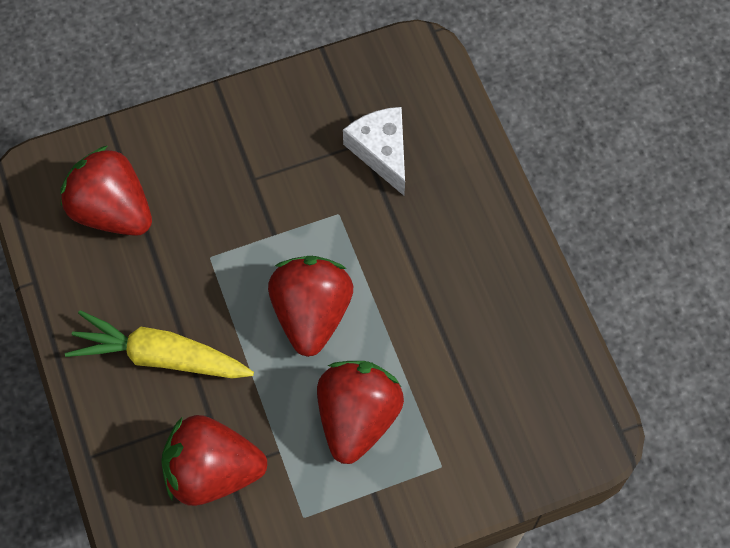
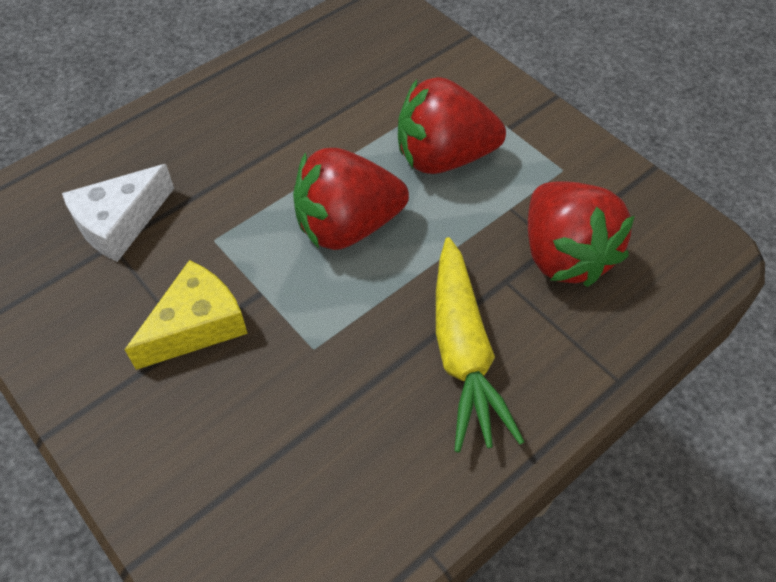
camera: 110 degrees left, 10 degrees down
(112, 211) = (285, 491): red strawberry -> none
(262, 186) = (197, 325): none -> yellow cheese

